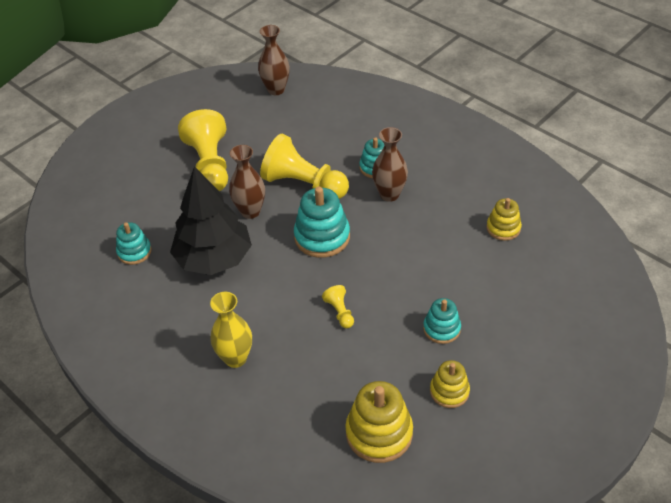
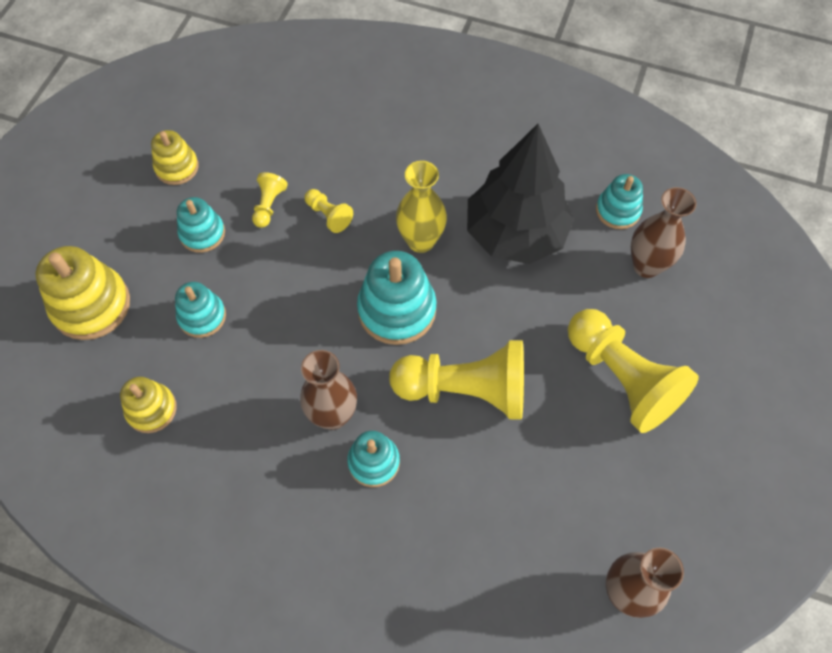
camera: 155 degrees right, 15 degrees up
(235, 358) = (418, 130): yellow vase -> yellow vase (421, 241)
(250, 211) = (513, 318): brown vase -> brown vase (646, 266)
(379, 433) = (238, 107): yellow stacking toy -> yellow stacking toy (91, 305)
(383, 334) = (269, 205): none -> yellow pawn
(456, 271) = (202, 316): none -> turquoise stacking toy

